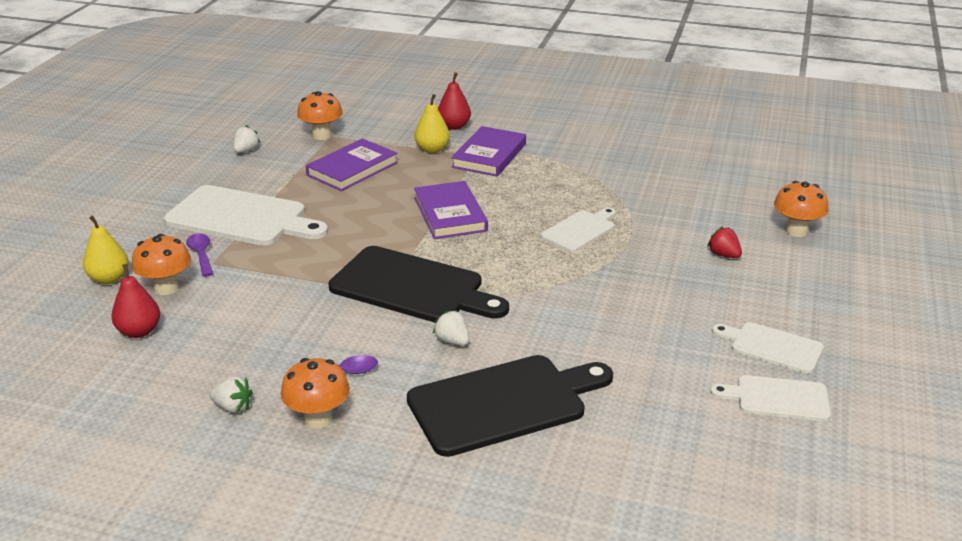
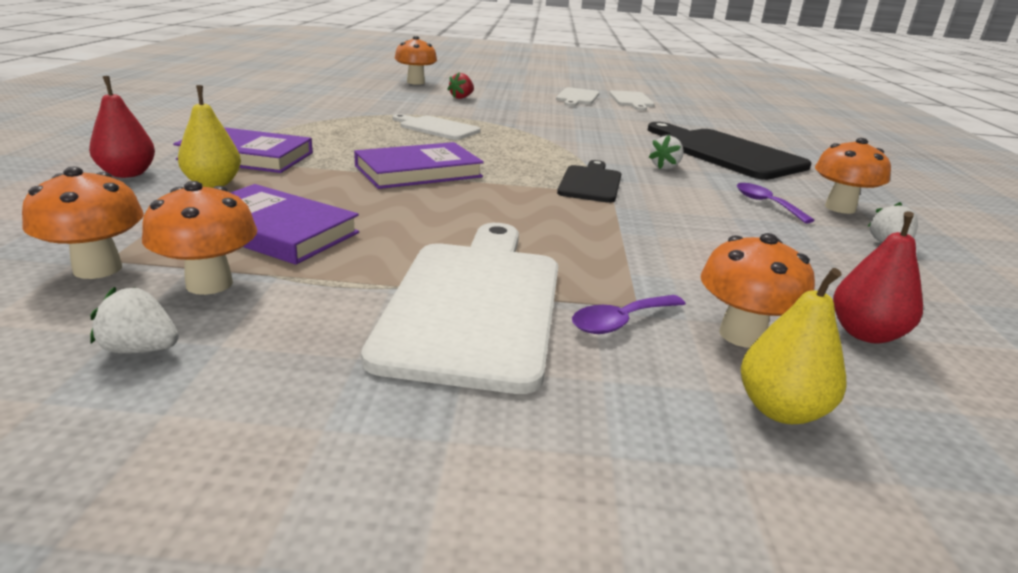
camera: 105 degrees left, 5 degrees down
(295, 158) = (209, 284): none -> orange mushroom
(412, 287) = (590, 183): black cutting board -> black cutting board, size x0.55

